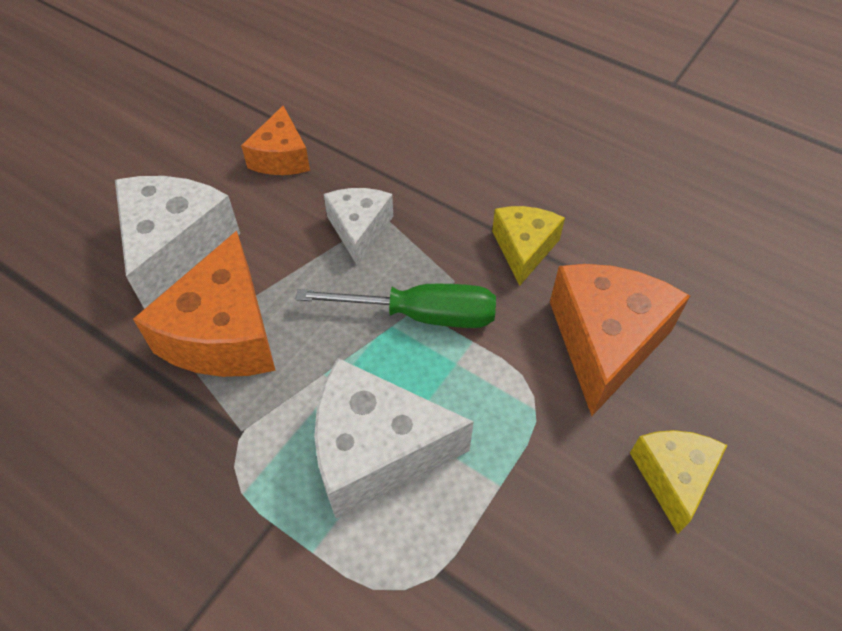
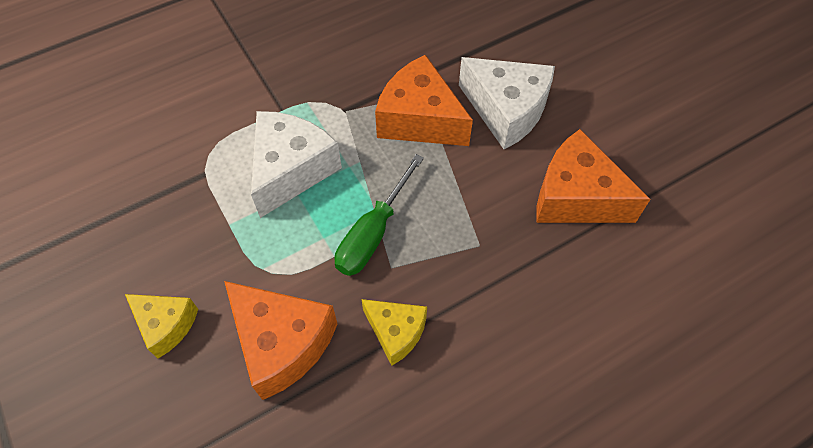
camera: 115 degrees right, 5 degrees up
(281, 157) = (576, 197): orange cheese -> orange cheese, size x1.67
(359, 229) = (472, 224): white cheese -> none

